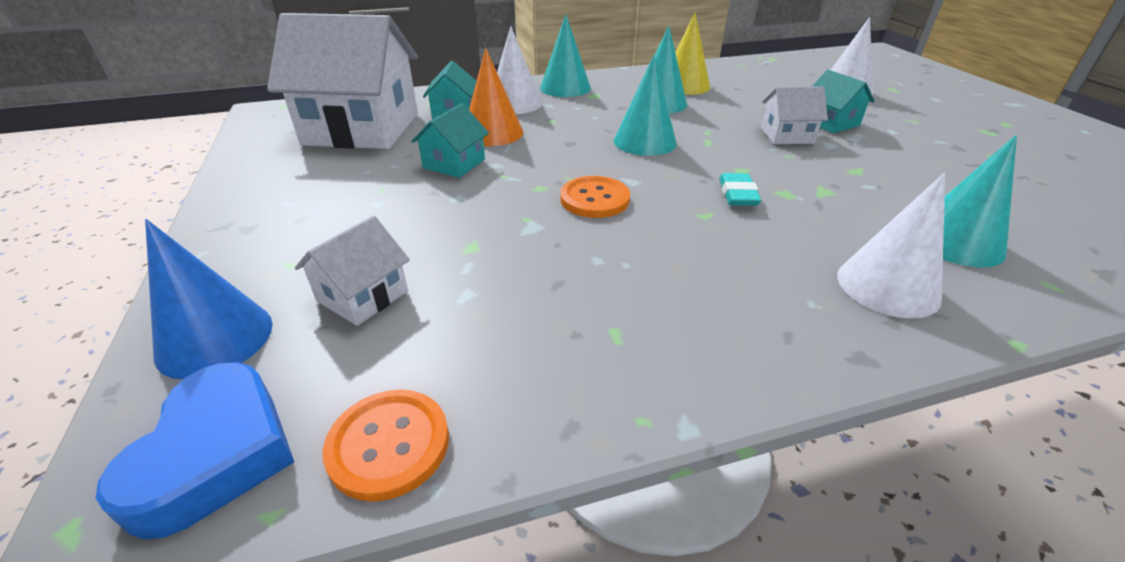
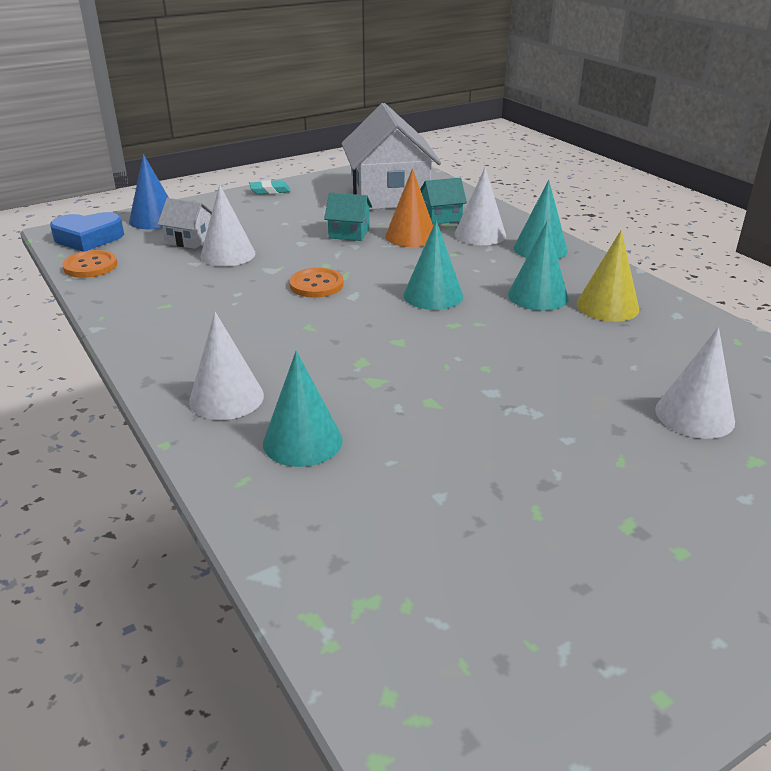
camera: 75 degrees right, 5 degrees down
(456, 259) = (228, 254): none -> white cone
(737, 194) = (349, 339): turquoise eraser -> turquoise eraser (270, 191)
(786, 135) = (499, 366): white house -> none
(830, 123) = (560, 396): turquoise house -> none

